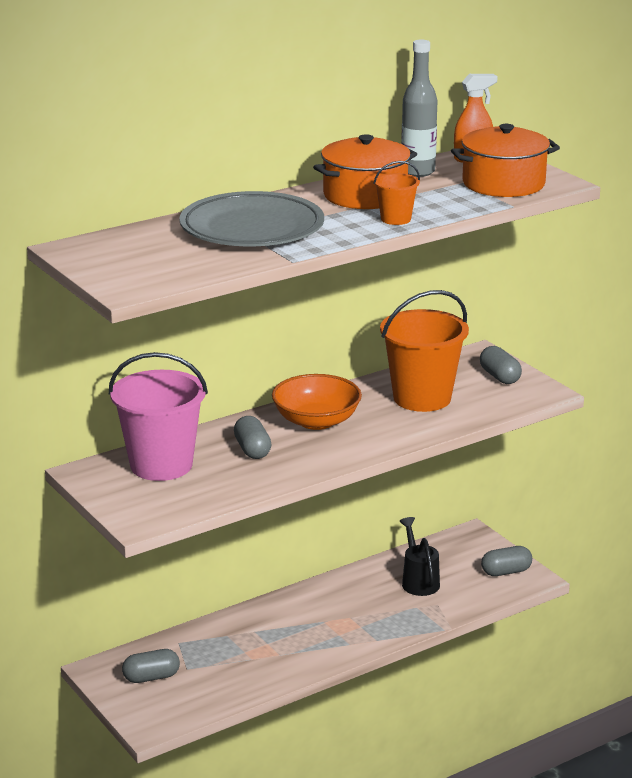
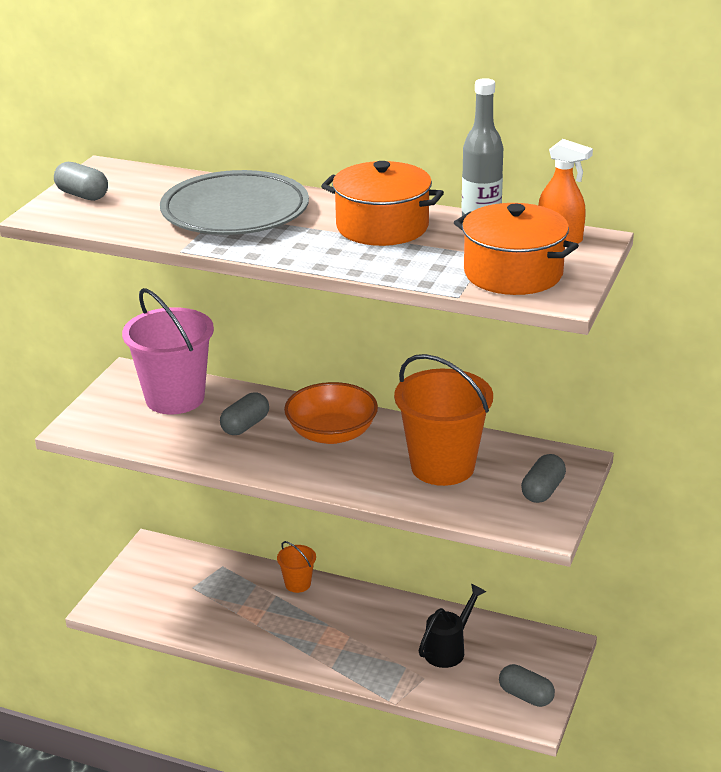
camera: 55 degrees right, 5 degrees up
(151, 677) = (165, 576): grey capsule -> grey capsule (82, 195)
(395, 219) = (342, 257): orange bucket -> orange bucket (298, 584)

